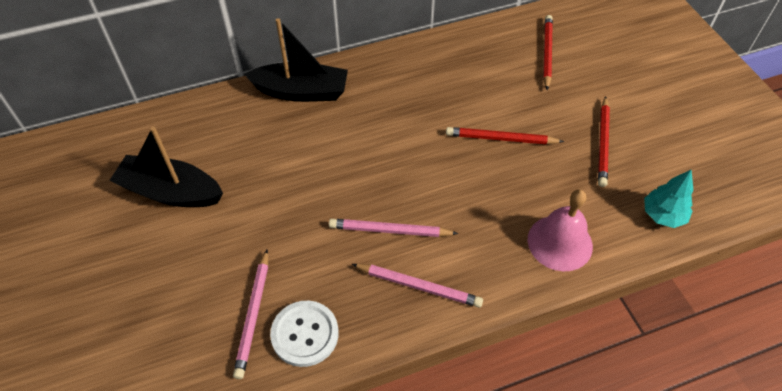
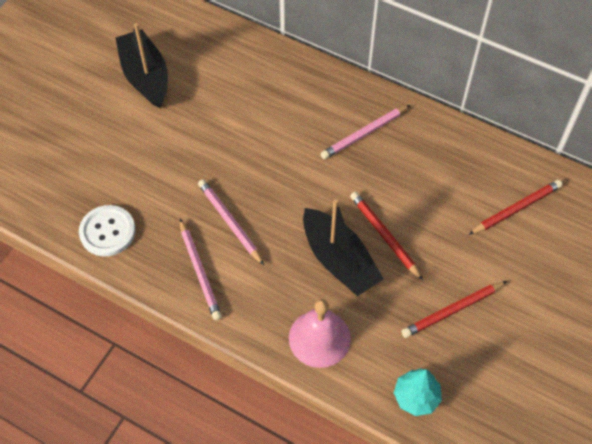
camera: 50 degrees right, 5 degrees up
(253, 315) = (97, 193): pink pencil -> pink pencil (364, 134)
(301, 92) = (301, 79): black boat -> black boat (339, 260)

